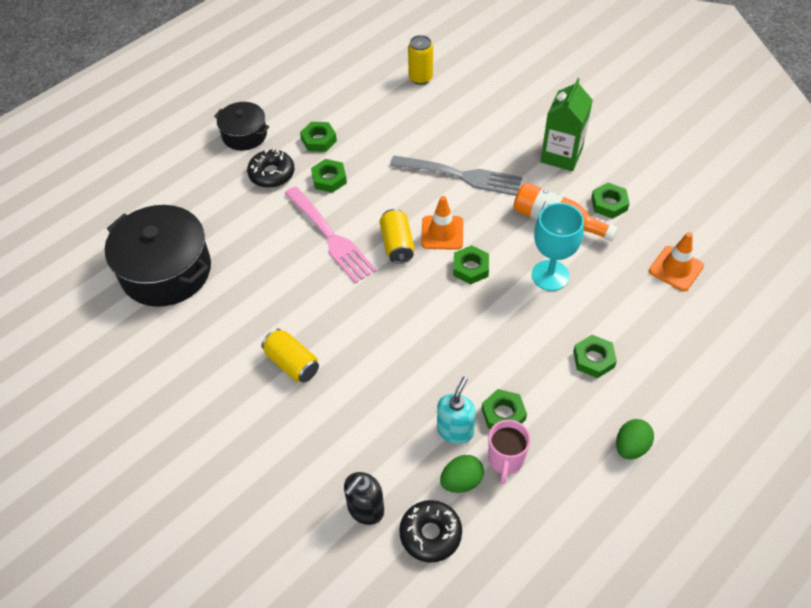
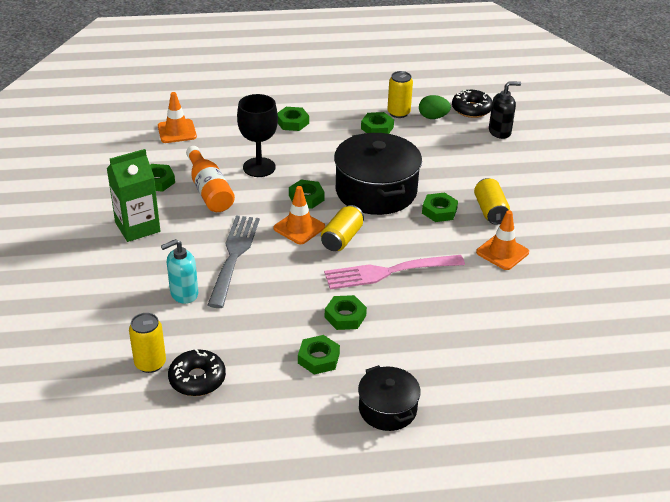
camera: 145 degrees left, 15 degrees down
(166, 271) = (552, 319): black pot -> black pot (376, 191)
(248, 317) = (502, 252): none -> orange traffic cone
(272, 174) = (393, 351): black donut -> black donut (197, 379)
(329, 236) = (389, 271): pink fork -> pink fork turned 105 degrees counterclockwise
(340, 331) = (439, 211): none -> green nut
(455, 430) = (414, 135): turquoise soap dispenser -> turquoise soap dispenser (183, 293)
(460, 176) = (234, 257): grey fork -> grey fork turned 45 degrees clockwise
(505, 460) = (398, 113): pink mug -> yellow can
(550, 275) = (259, 167): turquoise goblet -> black goblet
(631, 447) = (324, 87): green egg -> none

